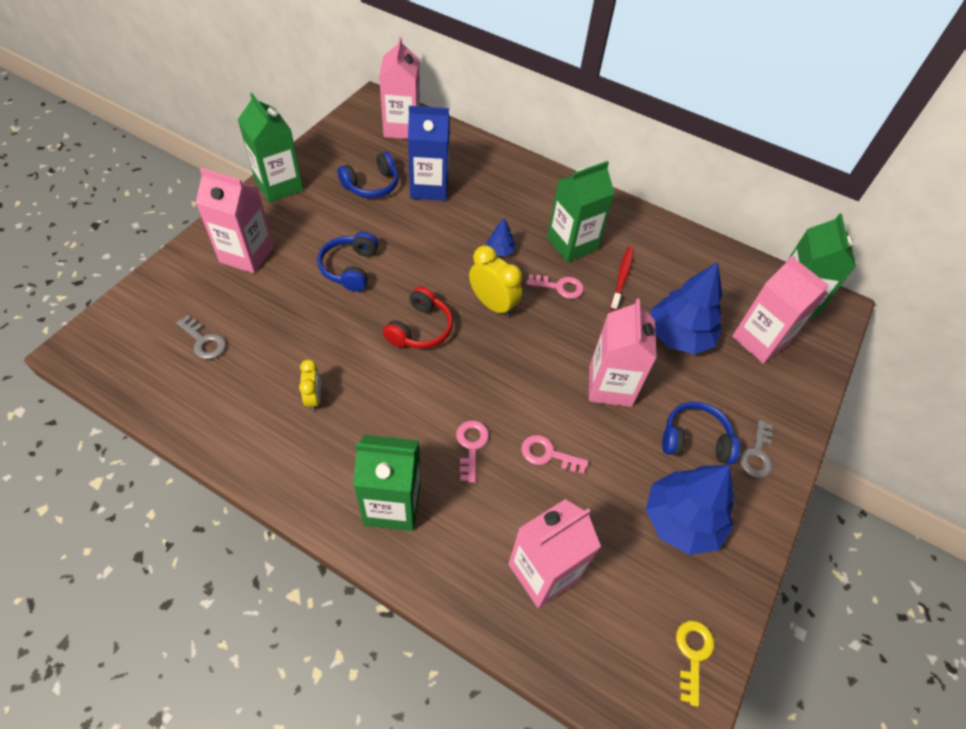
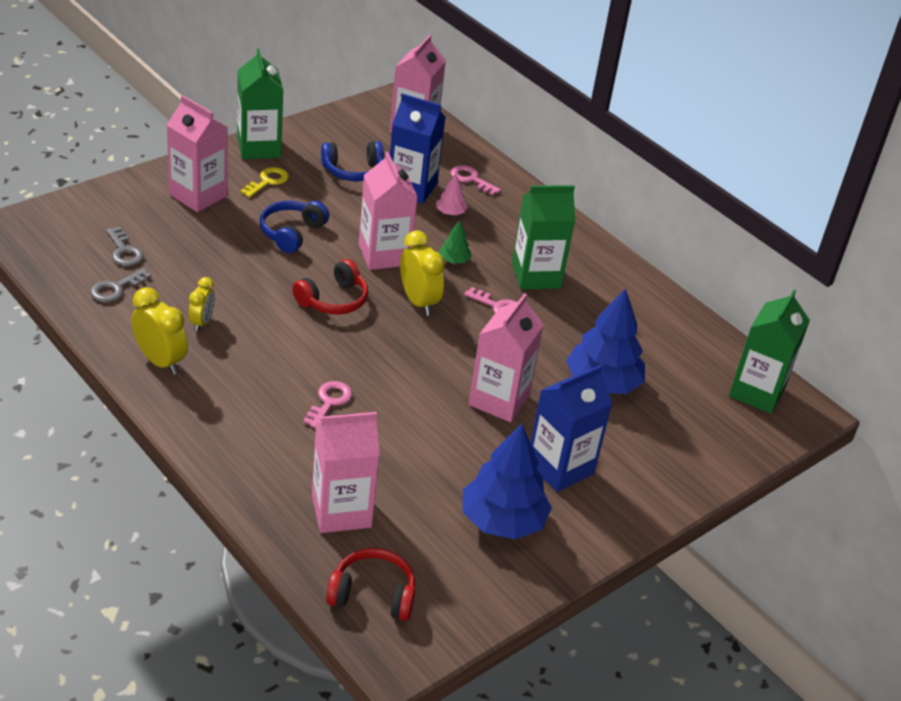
camera: 20 degrees right, 15 degrees down
(295, 460) = (160, 361): none -> yellow clock
(392, 505) = (230, 420): green carton -> none
(473, 203) = (450, 213): none -> pink tree
(500, 251) = (454, 260): blue tree -> green tree
(548, 454) = (400, 431): pink key -> pink key (471, 179)
(619, 662) = (373, 594): none -> red headphones
(622, 277) = (573, 318): red toothbrush -> none
(693, 654) = (446, 614): yellow key -> yellow key (267, 181)
(695, 440) = (560, 467): blue headphones -> blue carton
(757, 454) = (619, 499): grey key -> grey key (116, 288)
(759, 340) = (691, 413): pink carton -> pink carton (384, 255)

